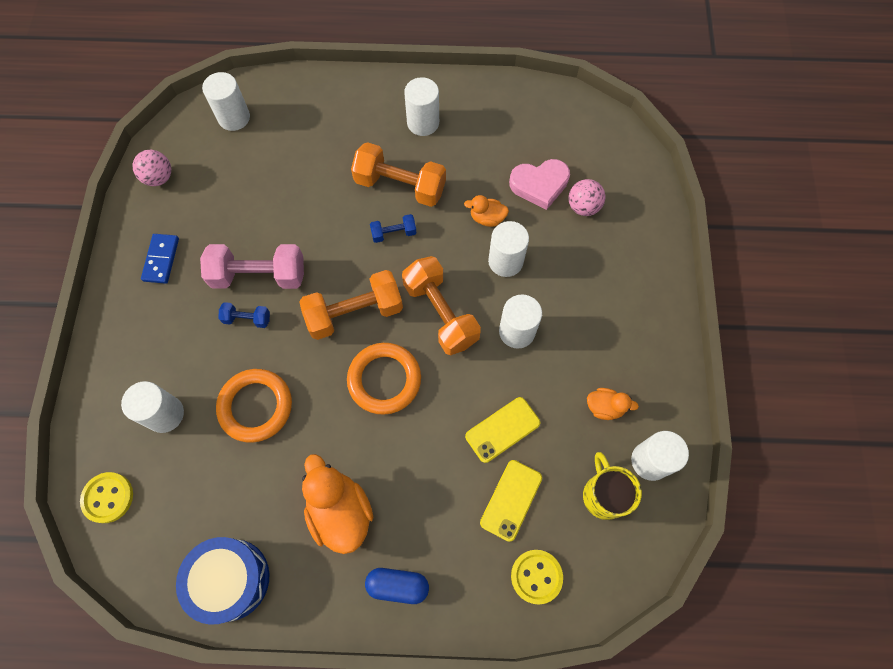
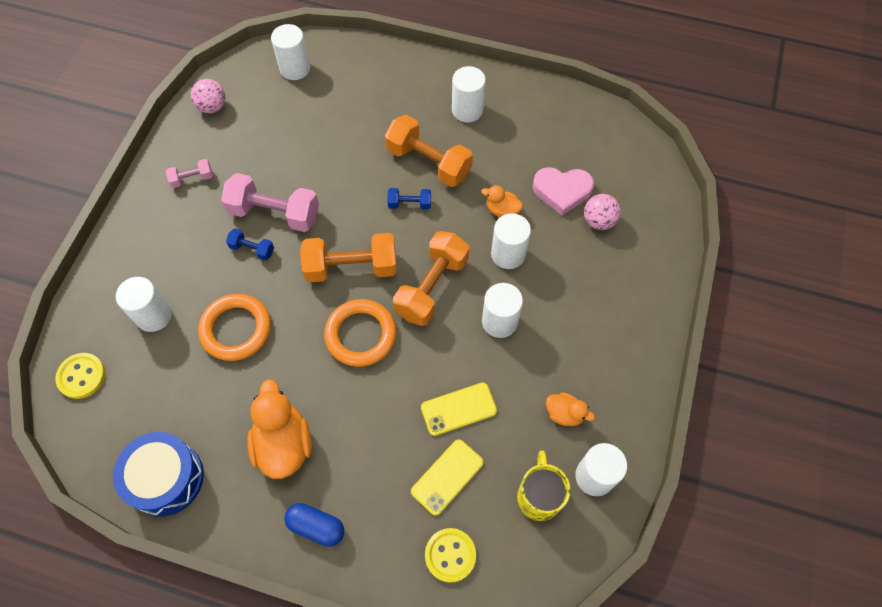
camera: 15 degrees right, 5 degrees down
(161, 259) = (192, 179): blue domino -> pink dumbbell
(441, 313) = (432, 287): orange dumbbell -> orange dumbbell turned 45 degrees clockwise

